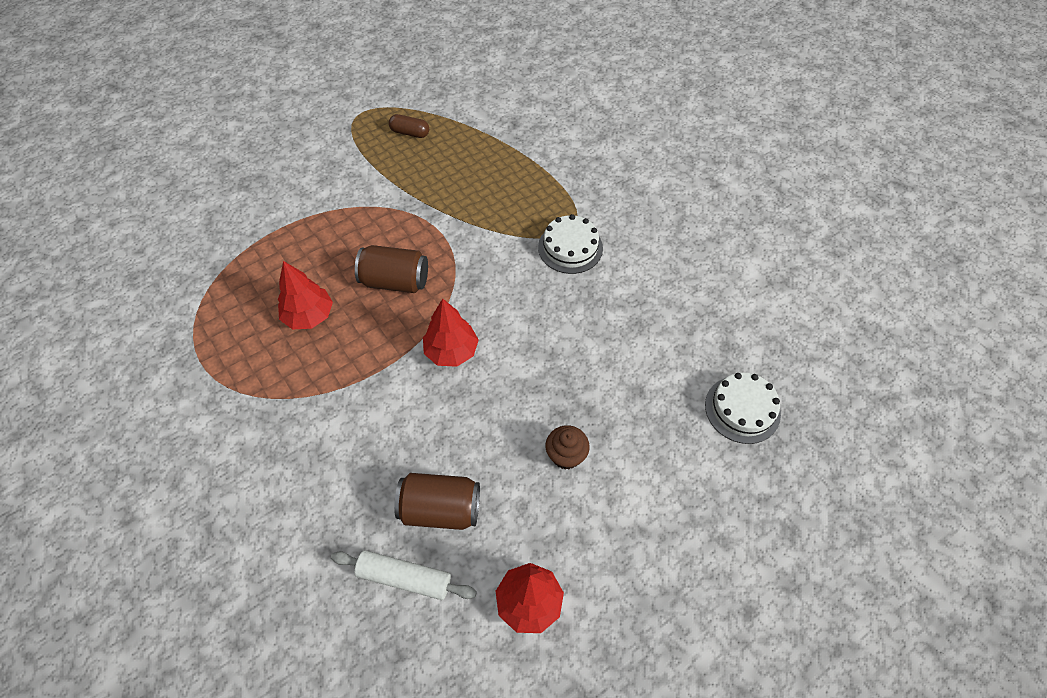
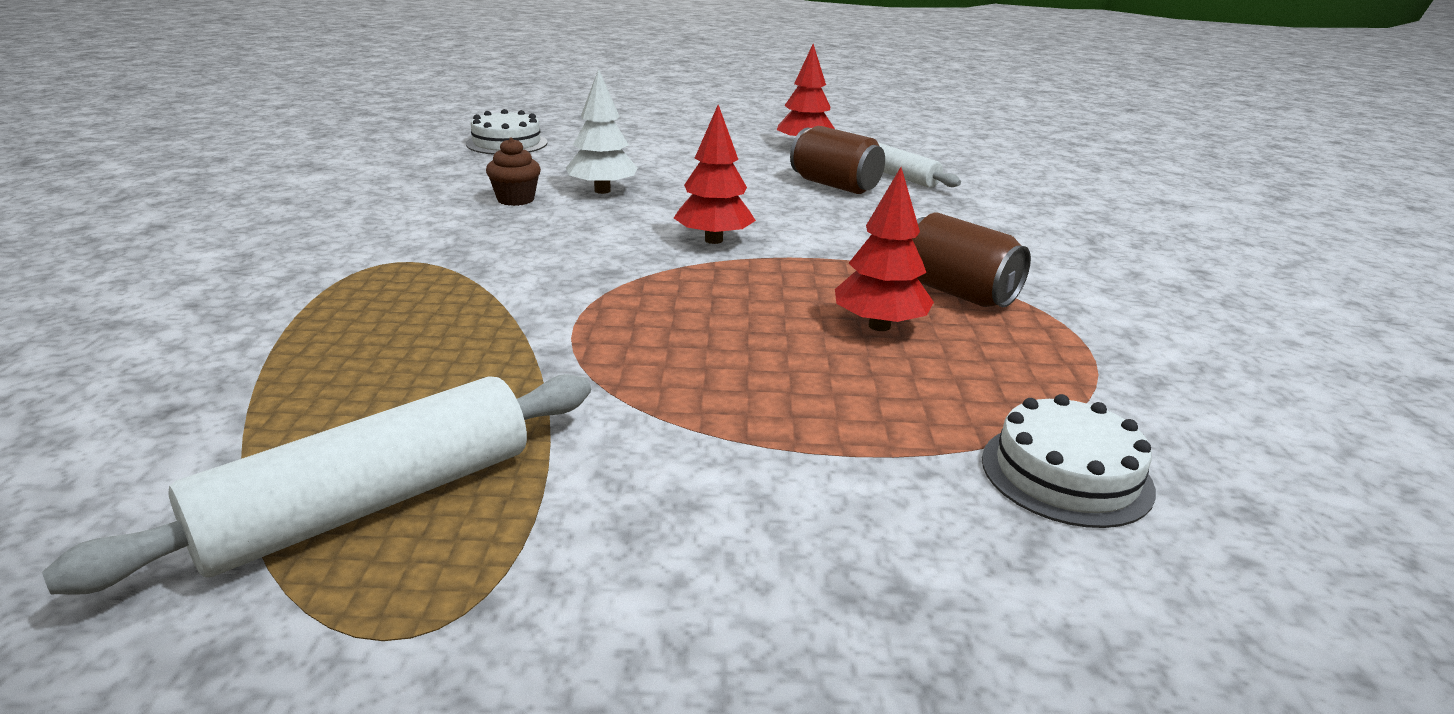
camera: 145 degrees left, 30 degrees down
(395, 281) = (712, 309): brown can -> brown can (957, 293)
(410, 133) = (370, 503): brown capsule -> white rolling pin
(566, 456) = (688, 170): brown cupcake -> brown cupcake (515, 199)
(570, 247) = (438, 250): white cake -> white cake (1066, 474)
(580, 373) = (602, 191): none -> white tree

